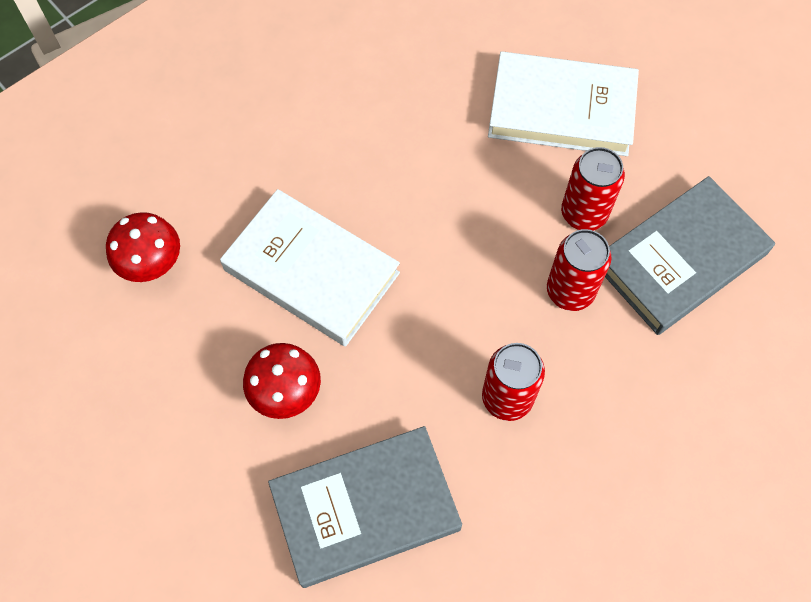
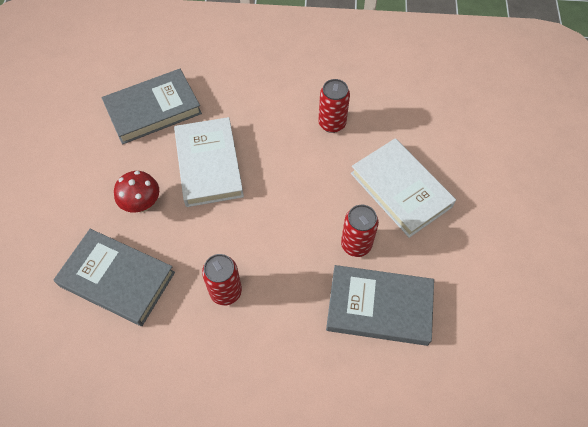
camera: 45 degrees right, 5 degrees down
(152, 265) = (153, 109): red mushroom -> grey book
(570, 291) = (308, 273): red can -> red can (332, 123)

